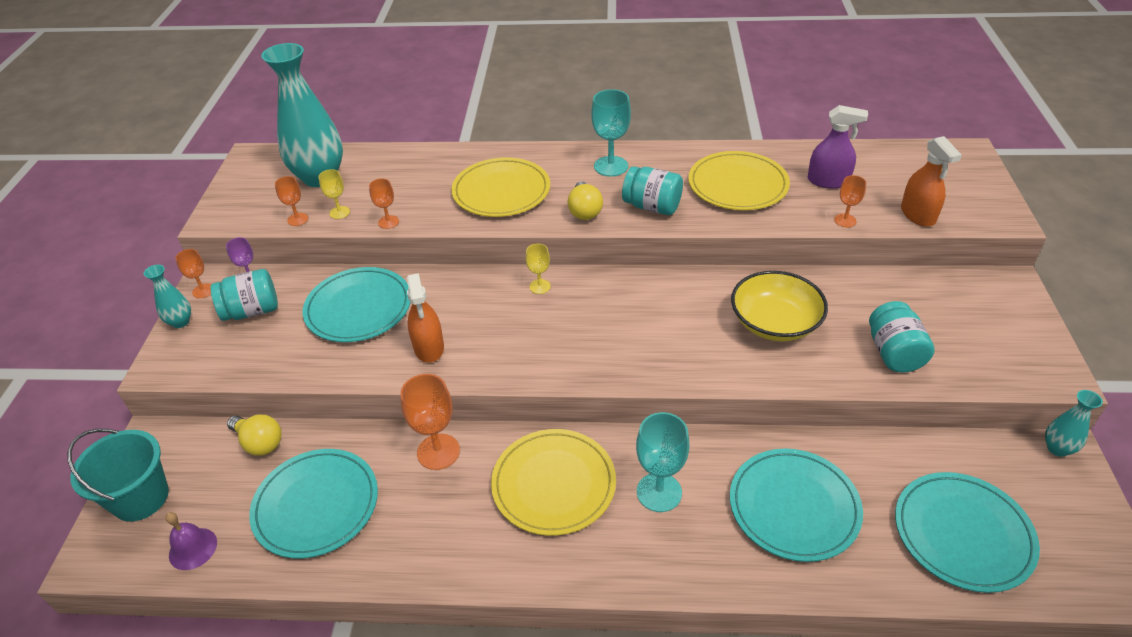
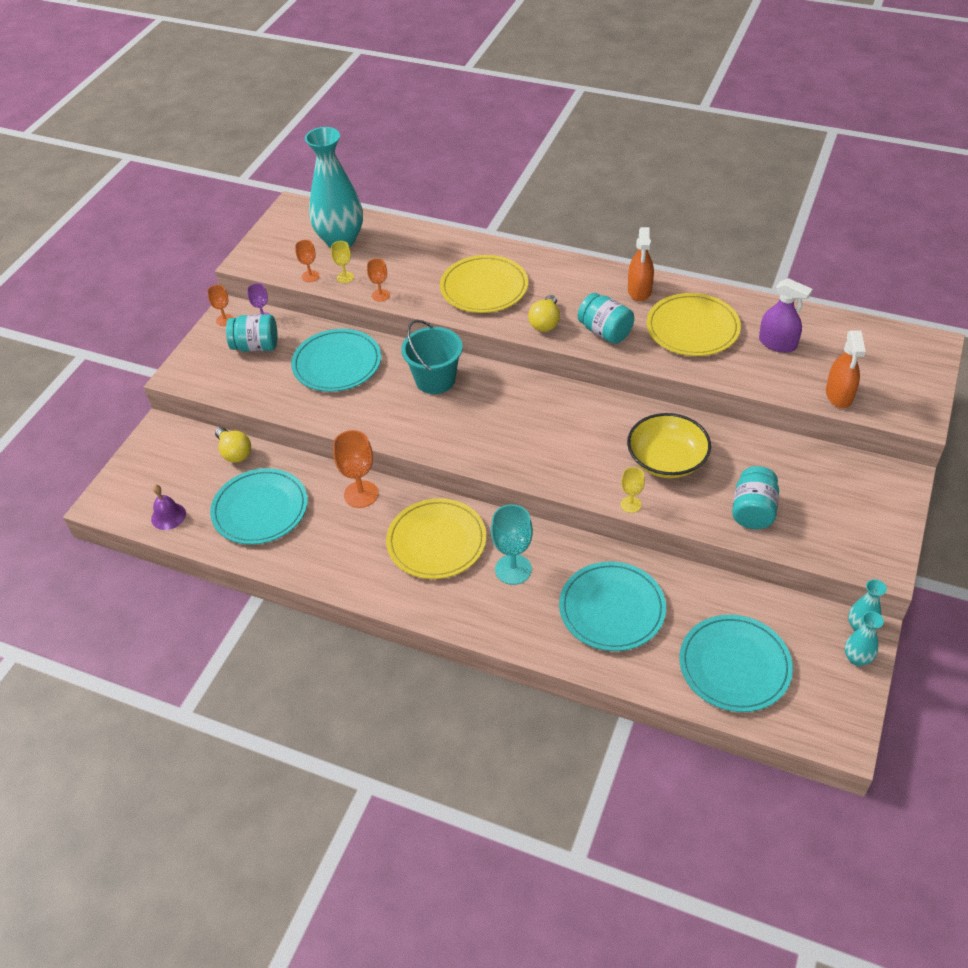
camera: 20 degrees right, 5 degrees up
(140, 498) = (142, 471): turquoise bucket -> turquoise bucket (435, 380)
(180, 322) = (201, 342): turquoise vase -> turquoise vase (857, 658)
(429, 347) = (378, 410): orange spray bottle -> orange spray bottle (639, 290)
(540, 286) = (487, 380): yellow goblet -> yellow goblet (630, 504)
(611, 166) = (589, 284): turquoise goblet -> none
(845, 220) = (768, 384): orange goblet -> none

